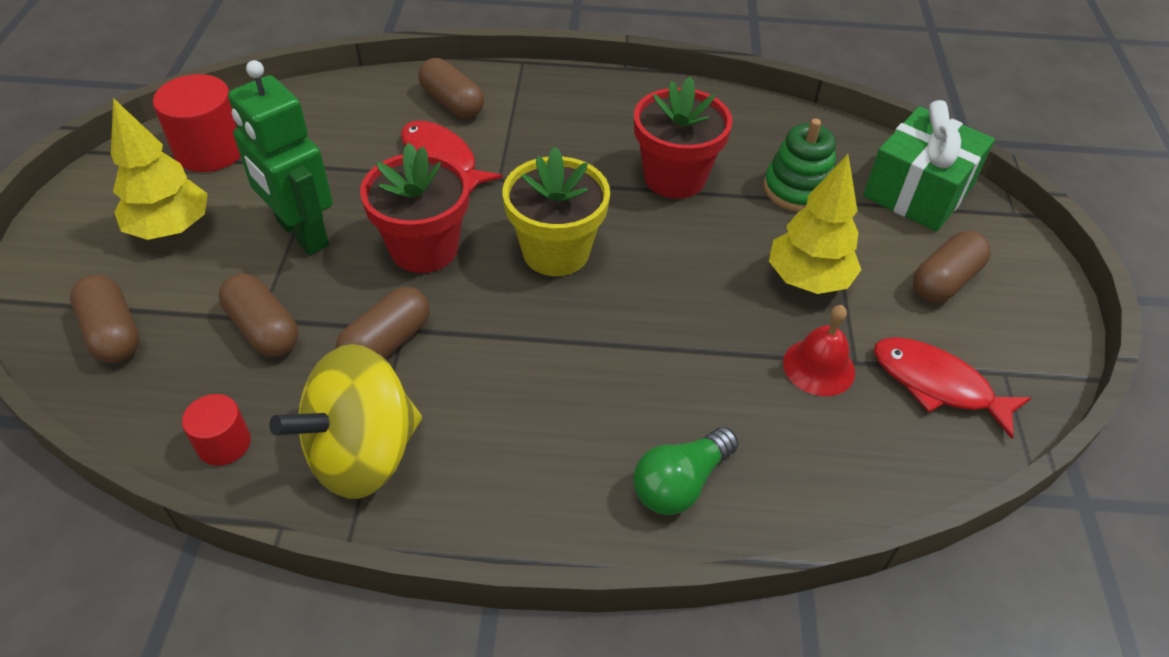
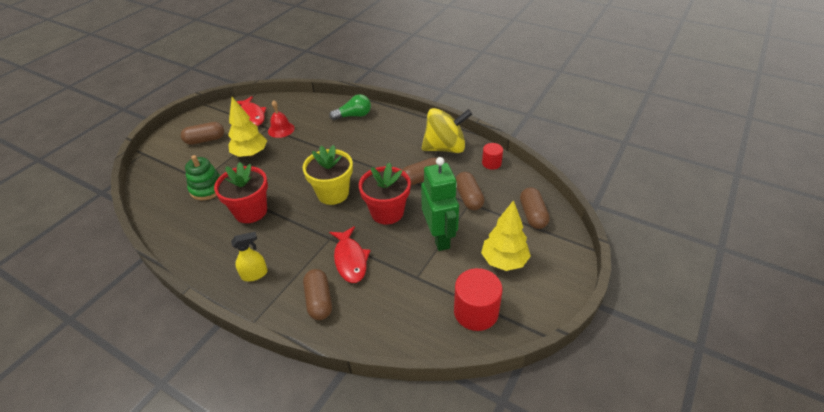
camera: 150 degrees left, 5 degrees down
(572, 104) = (254, 274): none -> yellow spray bottle
(918, 191) = (162, 172): green gift -> none

